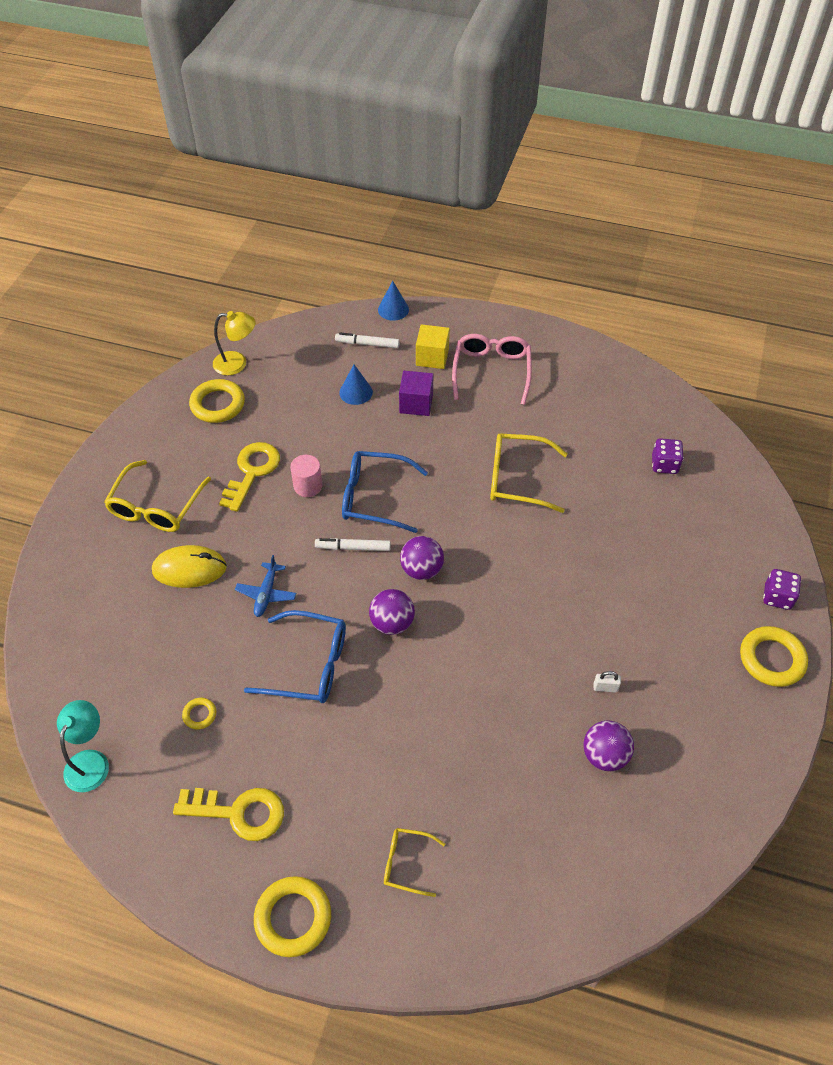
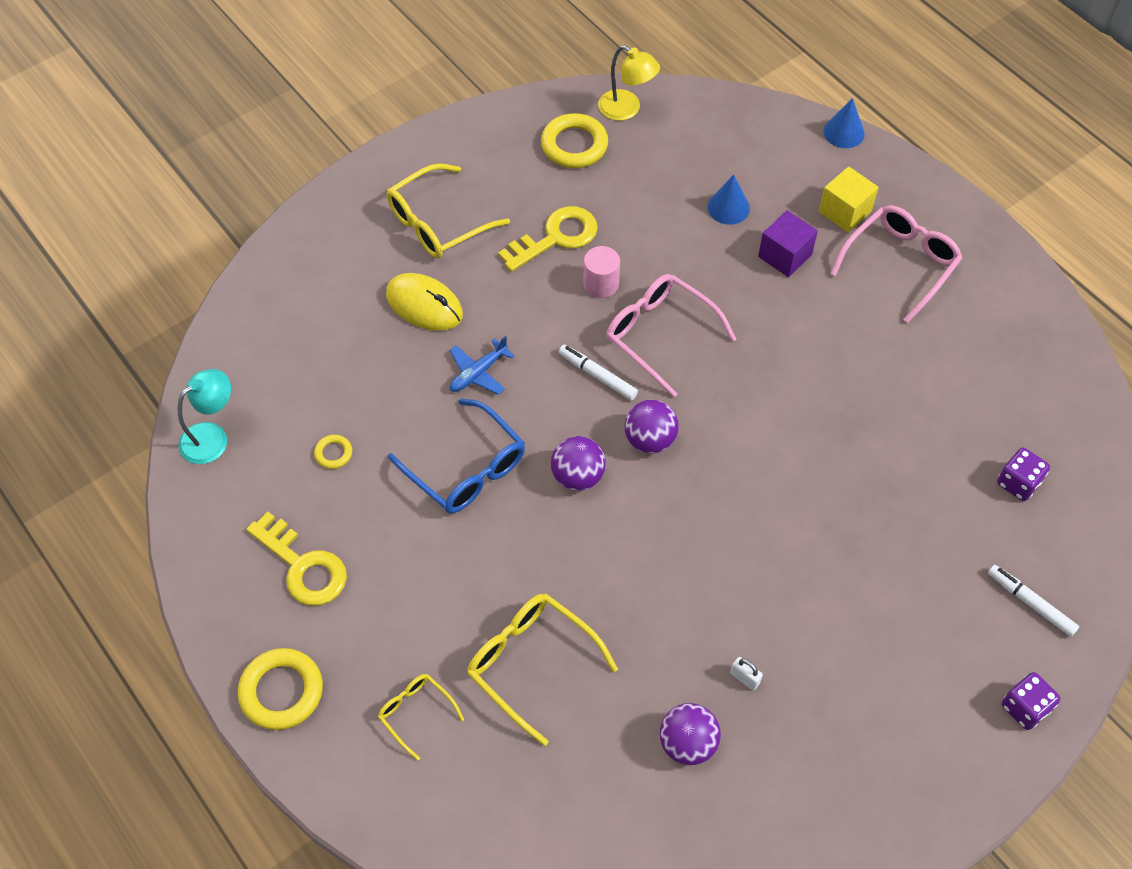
camera: 35 degrees right, 5 degrees up
(367, 344) = (783, 158): white marker -> white marker (1030, 603)
(375, 497) = (661, 335): blue glasses -> pink glasses
(518, 479) = (831, 402): yellow glasses -> yellow glasses (532, 664)
(771, 659) = (957, 768): yellow ring -> none

